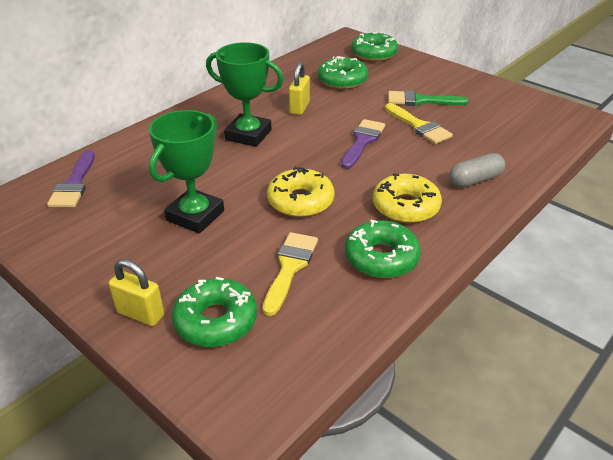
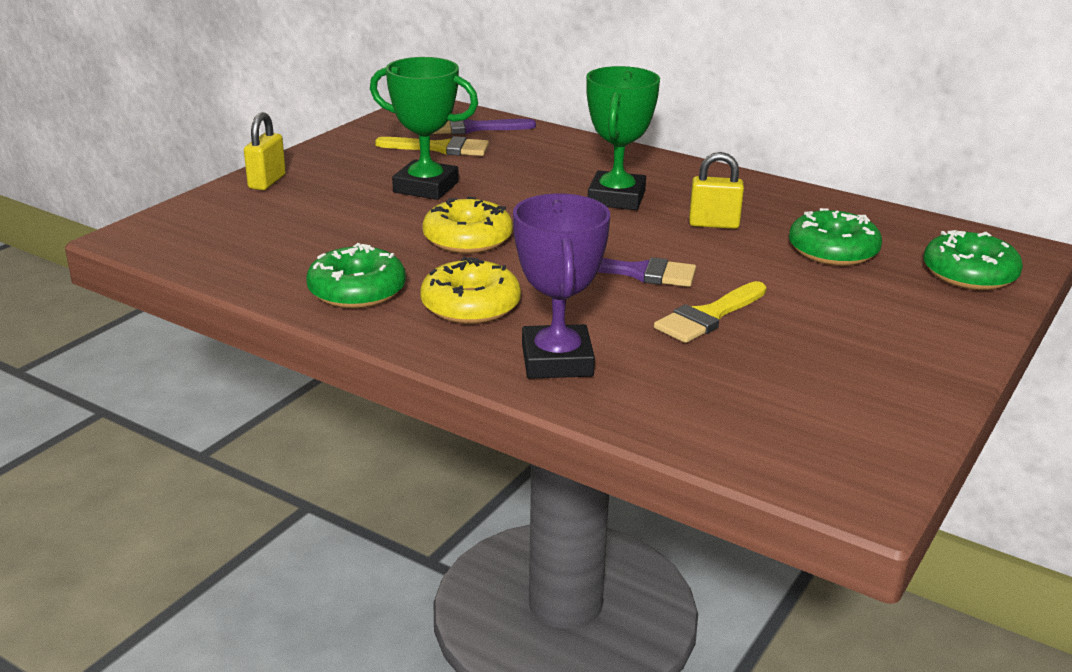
camera: 80 degrees right, 10 degrees down
(216, 320) = (254, 213): green donut -> none
(290, 267) = (336, 241): yellow brush -> yellow brush (440, 148)
(420, 100) = (805, 318): green brush -> none
(475, 180) = (557, 361): grey capsule -> purple trophy

